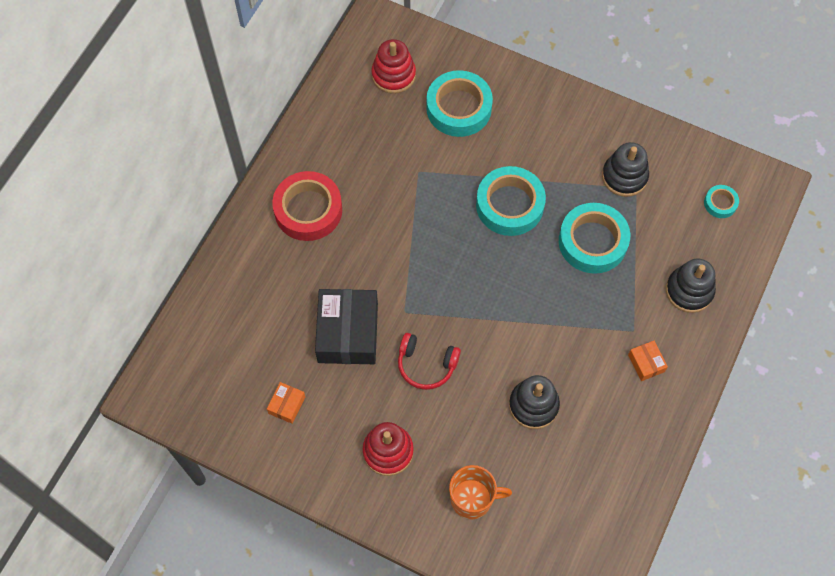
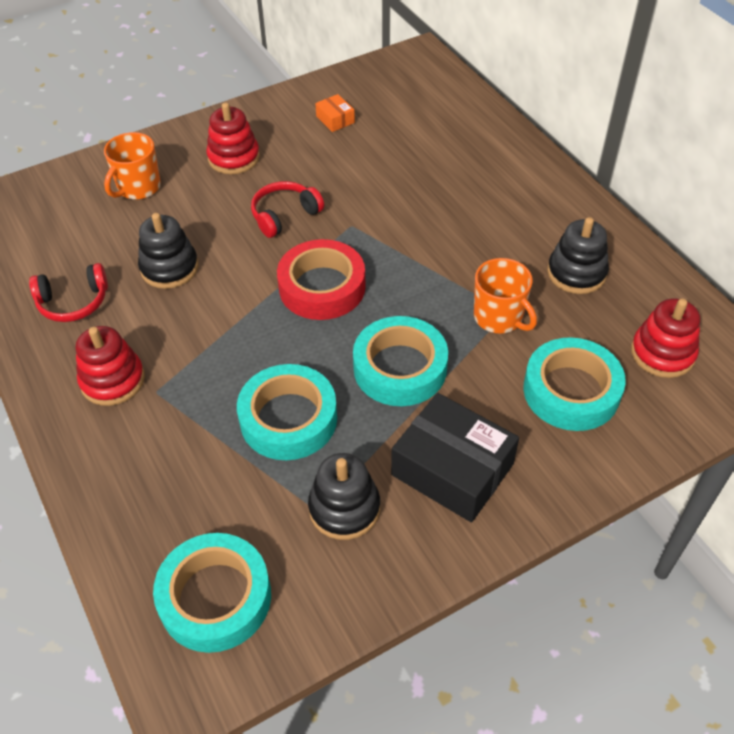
camera: 125 degrees right, 15 degrees down
(308, 210) = (523, 208): red tape -> red tape (322, 287)
(348, 333) = (366, 180): black box -> black box (452, 469)
(427, 173) = (499, 317): none -> orange mug
(610, 445) = (73, 302): none -> red headphones
(646, 363) = (112, 380): orange box -> red stacking toy
(689, 291) = (144, 476): black stacking toy -> black stacking toy (576, 273)
(720, 203) = (215, 597): turquoise tape -> turquoise tape, size x2.06

